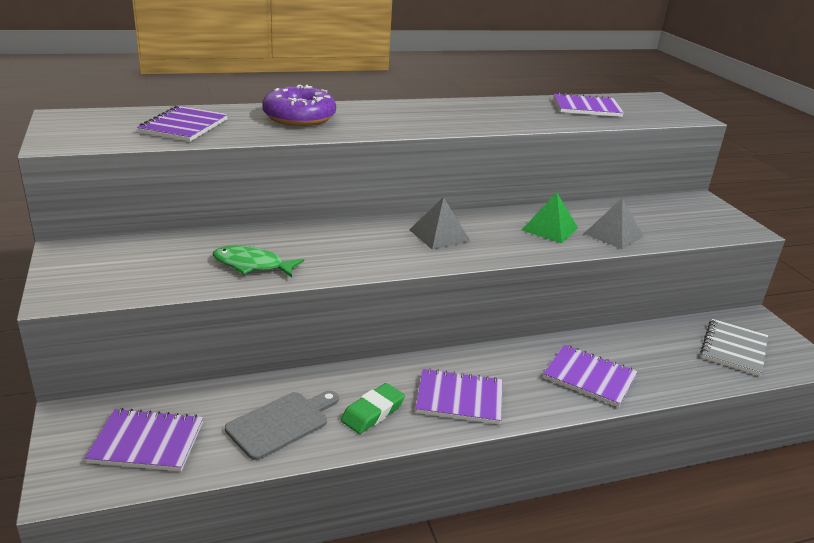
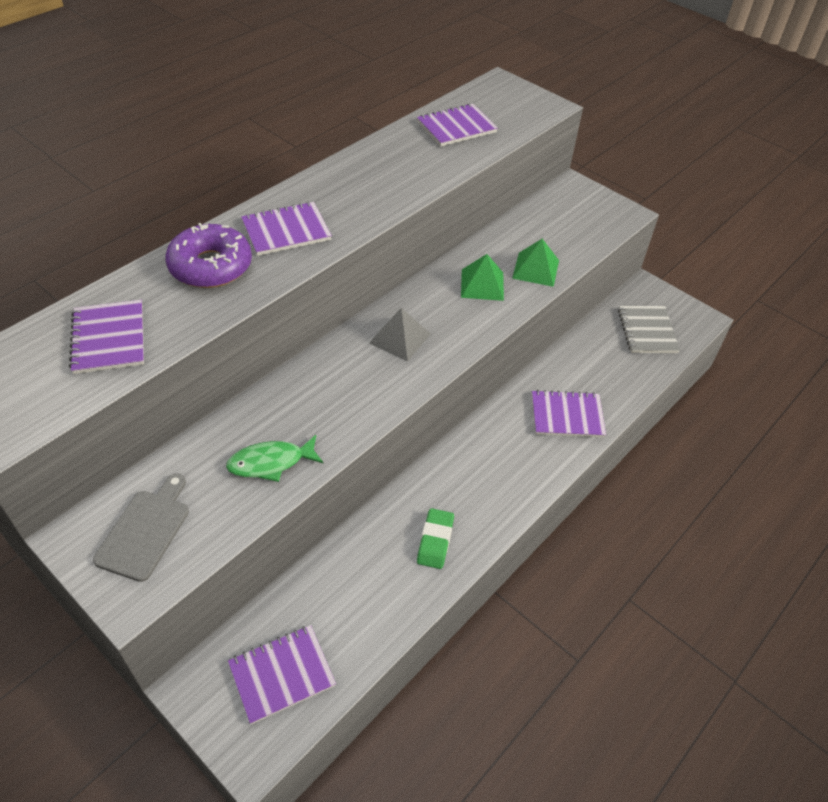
camera: 30 degrees left, 20 degrees up
(281, 423) = (373, 592): grey cutting board -> grey cutting board (145, 530)
(459, 398) = (489, 490): purple notebook -> purple notebook (286, 231)
(613, 235) = (536, 269): grey pyramid -> green pyramid

